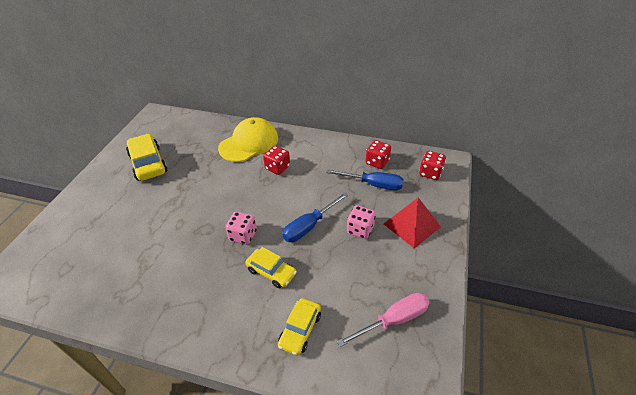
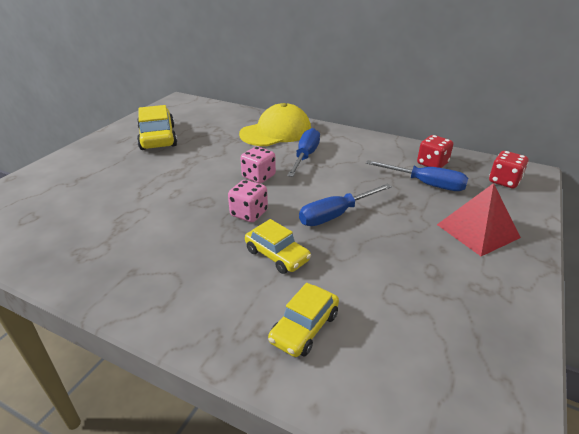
camera: 10 degrees right, 10 degrees down
(277, 168) = (305, 156): red dice -> blue screwdriver
(360, 229) = (404, 226): pink dice -> pink dice (258, 176)
(393, 320) = (447, 338): pink screwdriver -> none

